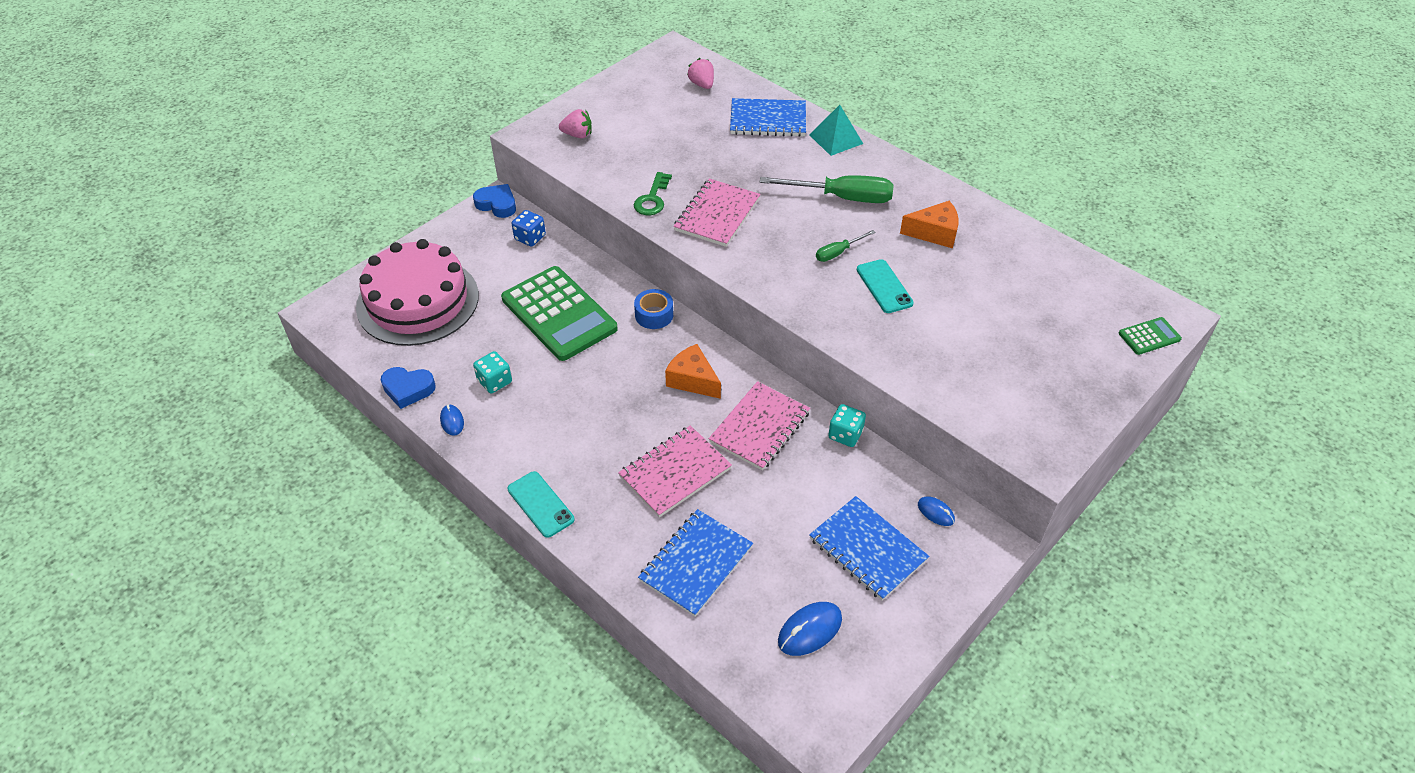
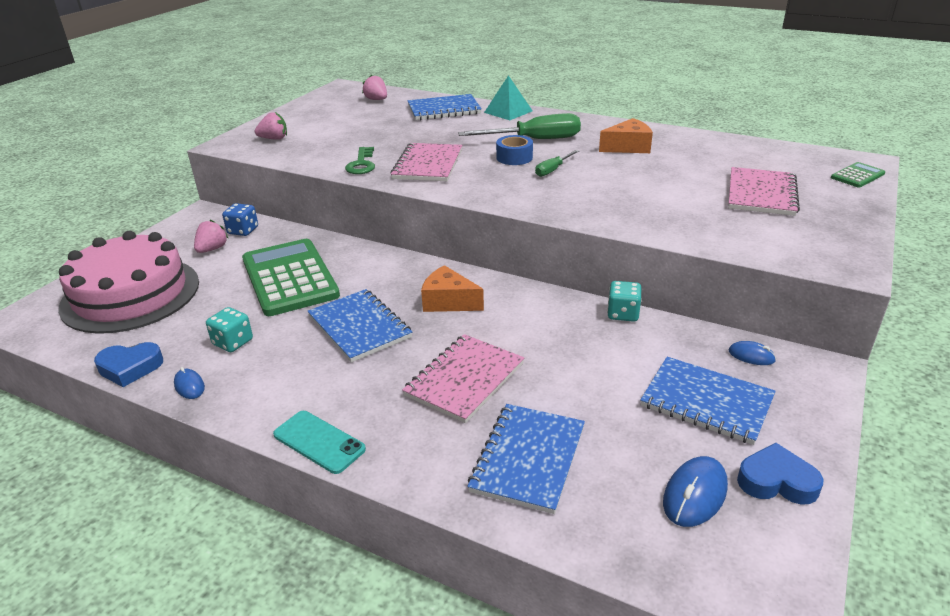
camera: 15 degrees left, 15 degrees down
(497, 204) = (203, 214): blue heart -> blue heart (776, 481)
(497, 257) = (212, 249): none -> pink strawberry
(559, 314) = (289, 278): green calculator -> green calculator turned 150 degrees counterclockwise
(605, 391) = (359, 327): none -> blue notebook
(654, 315) = (388, 262): blue tape -> blue tape (514, 157)
(759, 427) = (535, 325): pink notebook -> pink notebook (761, 194)
(884, 286) = (608, 183): turquoise phone -> none

